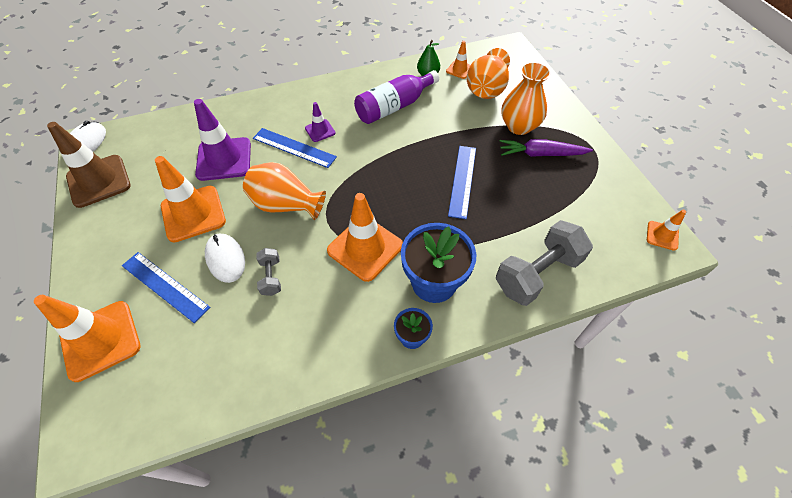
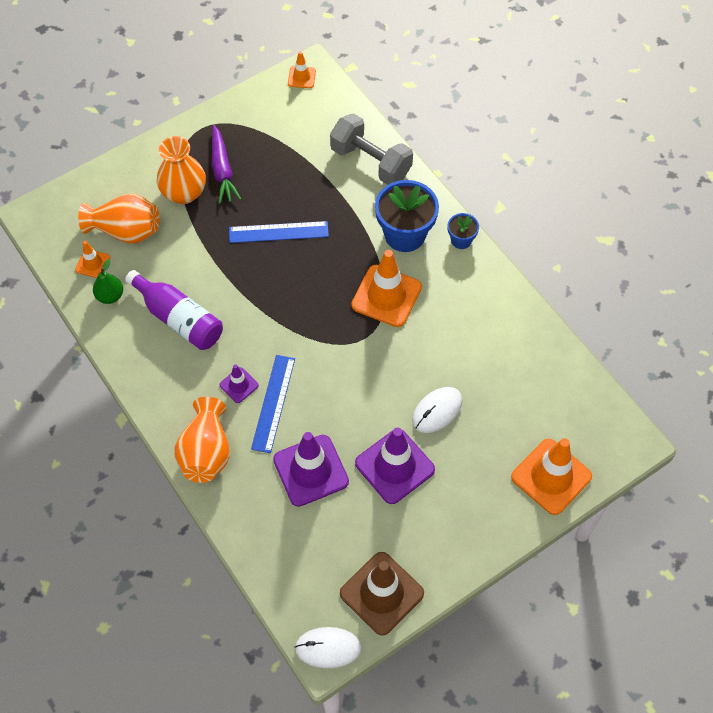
camera: 105 degrees left, 5 degrees up
(165, 286) = (483, 450): blue ruler -> none
(193, 213) = (394, 466): orange traffic cone -> purple traffic cone
(271, 277) = (443, 363): grey dumbbell -> none
(286, 205) = (356, 381): orange vase -> orange vase (206, 452)

